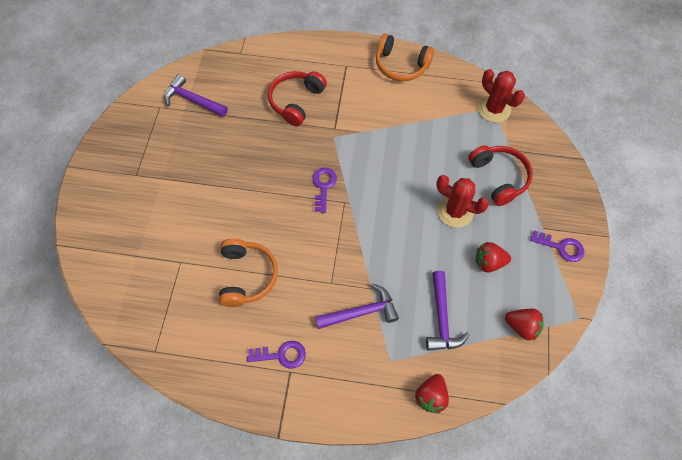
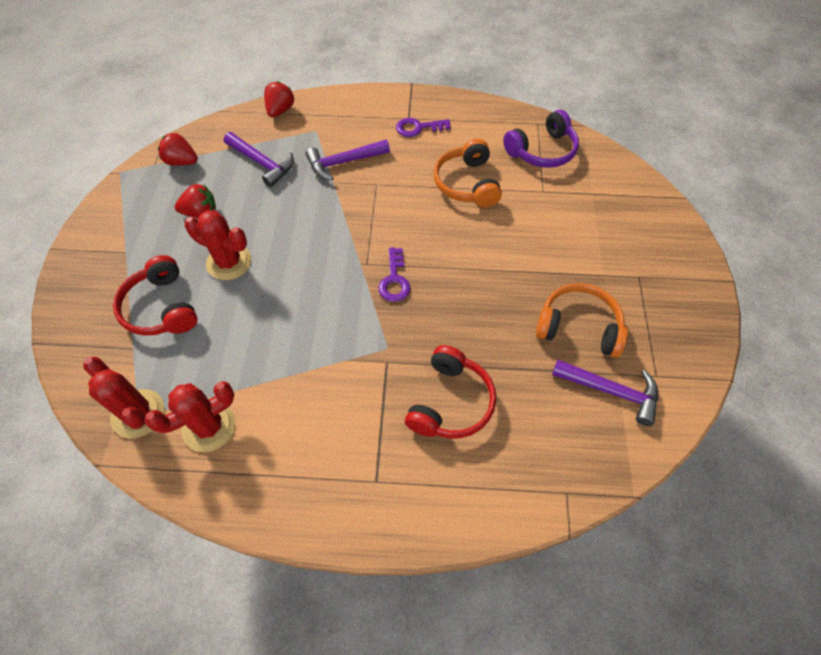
camera: 175 degrees right, 5 degrees down
(163, 311) = (542, 151): none -> purple headphones
(401, 65) = (279, 489): orange headphones -> orange headphones (578, 326)
(441, 318) = (262, 163): purple hammer -> purple hammer turned 135 degrees clockwise
(447, 99) = (209, 427): none -> red cactus
(561, 247) = (111, 233): purple key -> none

